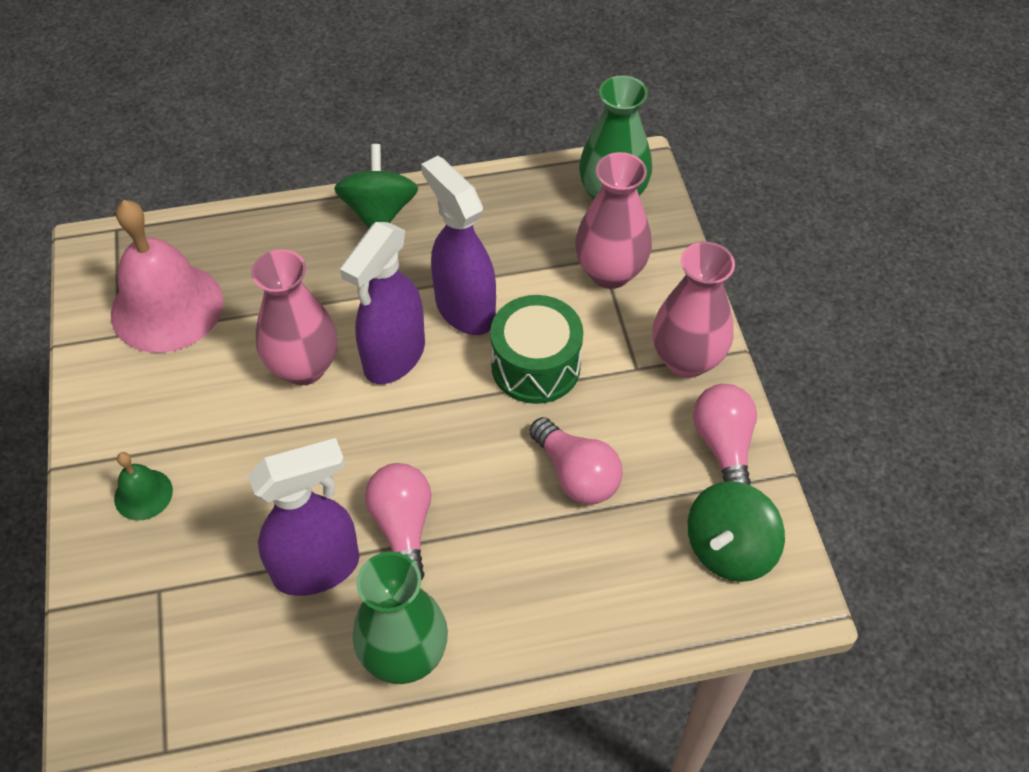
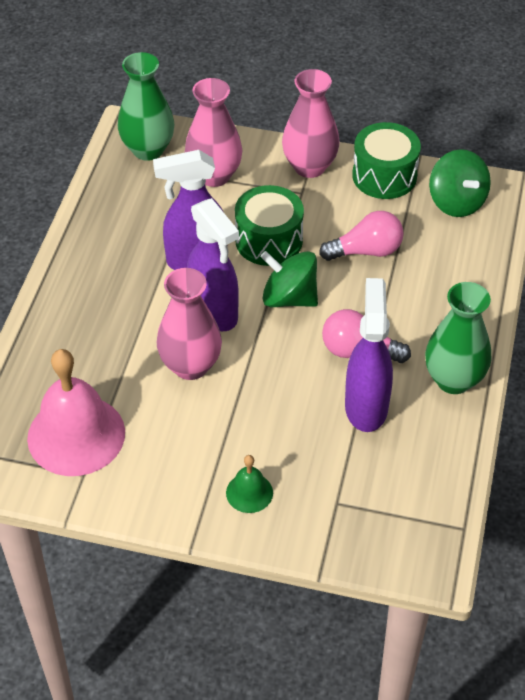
camera: 65 degrees left, 5 degrees down
(379, 212) = (70, 278): green spinning top -> green spinning top (289, 298)
(723, 446) = (384, 176): pink light bulb -> green drum

